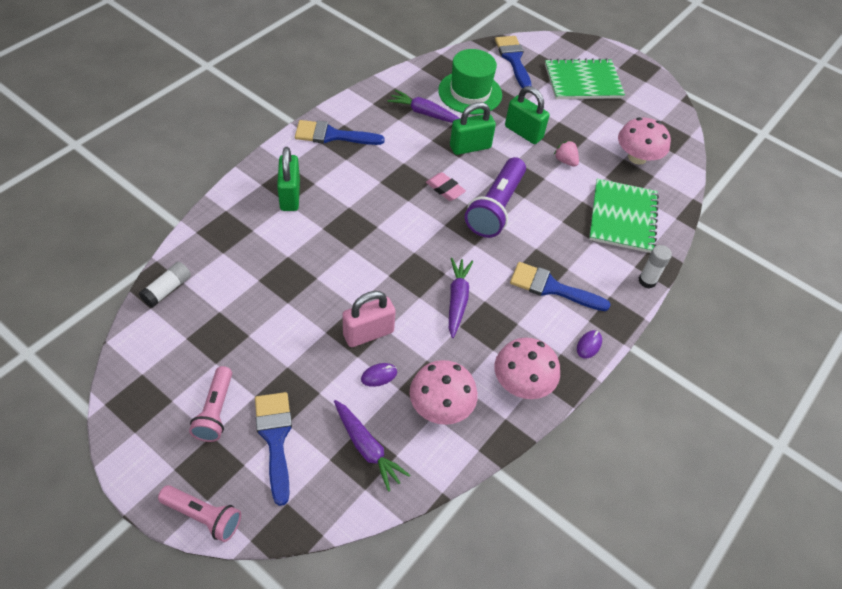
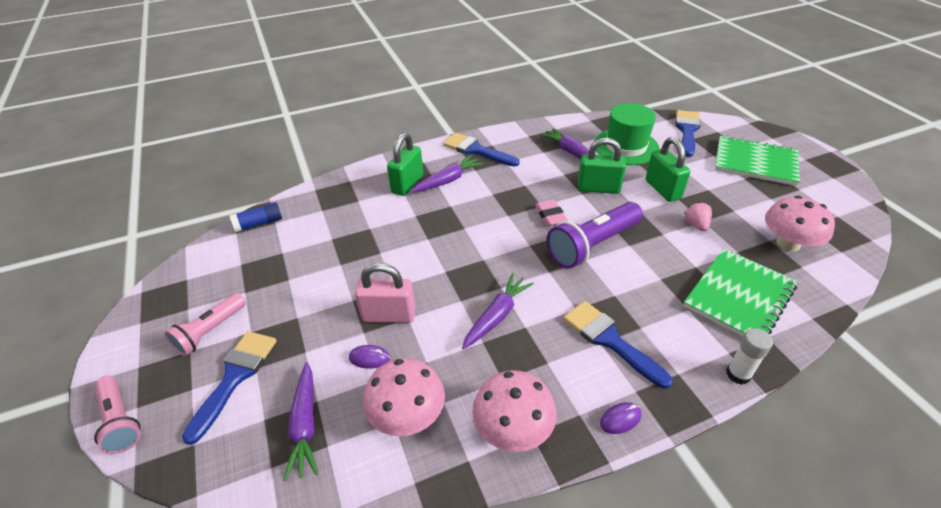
camera: 35 degrees right, 10 degrees down
(167, 289) = (259, 223): white glue stick -> blue glue stick
(327, 180) = (447, 180): none -> purple carrot

